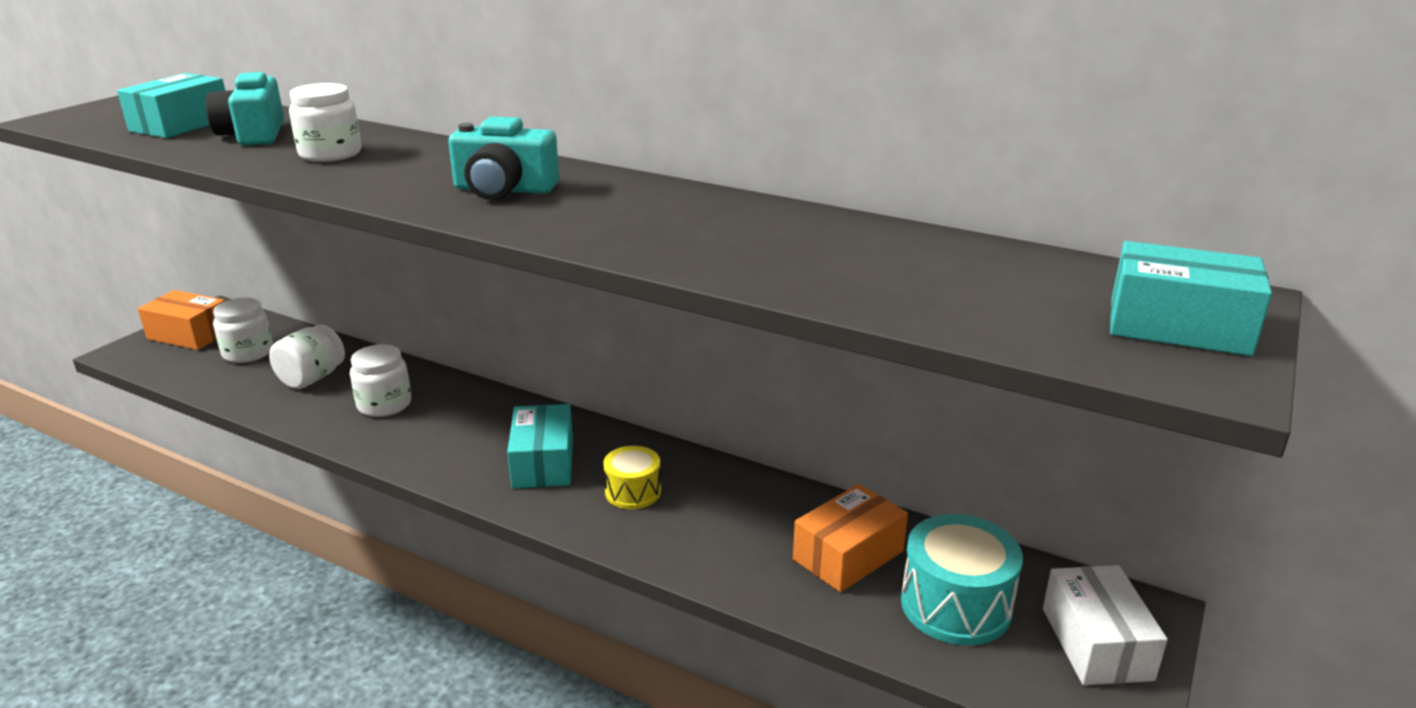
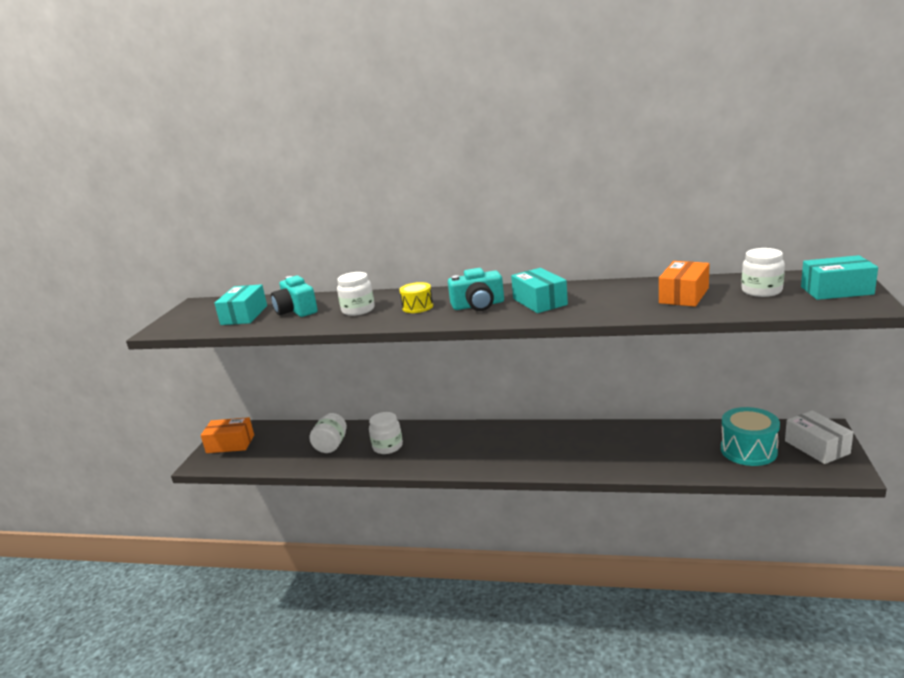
camera: 15 degrees left, 5 degrees down
(248, 353) = (278, 443): white jar -> white jar (761, 291)
(543, 463) = (502, 449): turquoise box -> turquoise box (539, 302)
(633, 492) = (560, 448): yellow drum -> yellow drum (417, 307)
(848, 555) = (685, 445): orange box -> orange box (684, 295)

